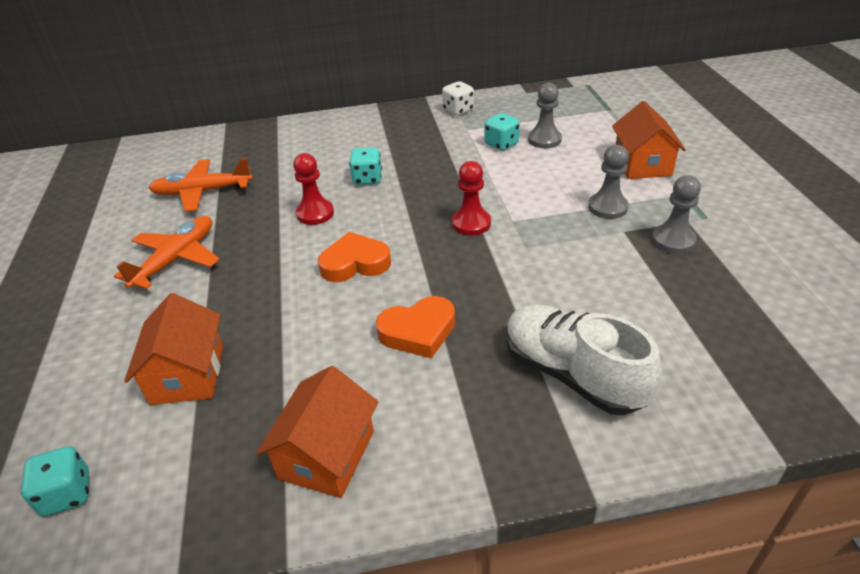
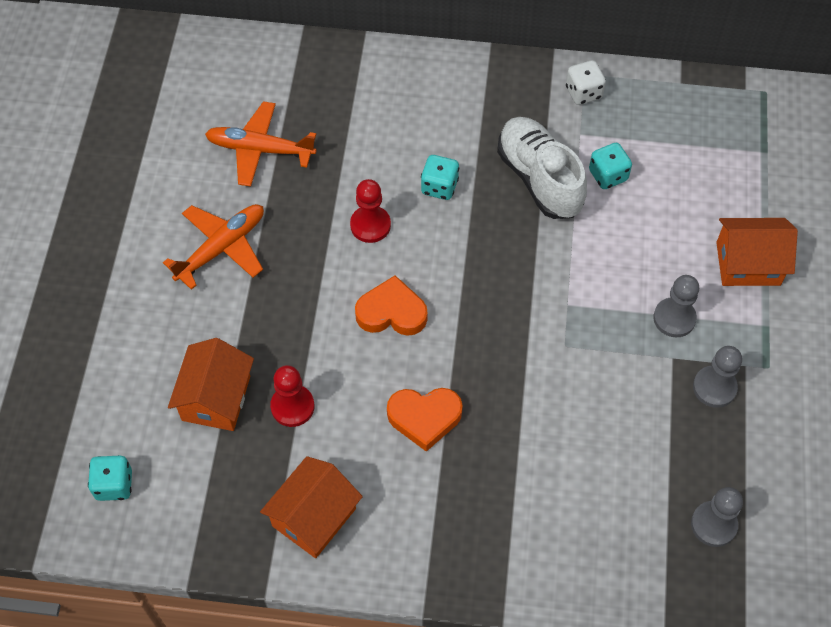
camera: 15 degrees right, 20 degrees up
(471, 223) = (524, 294): red pawn -> red pawn (292, 406)
(544, 140) = (660, 184): grey pawn -> grey pawn (713, 524)
(572, 374) = (538, 509): white shoe -> white shoe (539, 178)
(642, 164) = (748, 263): orange house -> orange house turned 75 degrees clockwise

